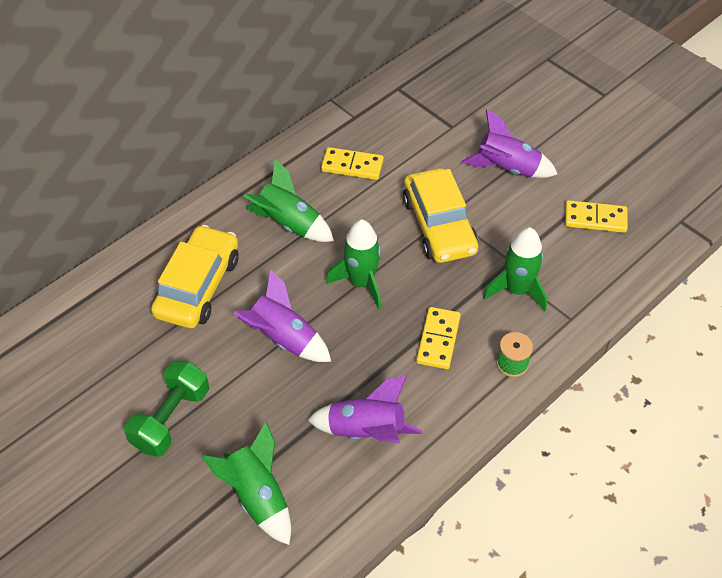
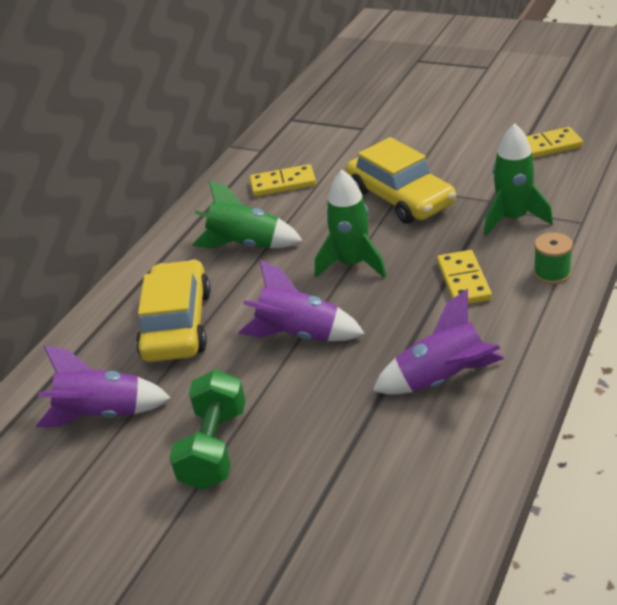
camera: 15 degrees left, 15 degrees down
(258, 496) = (360, 481): green rocket -> none
(507, 168) = (436, 139): purple rocket -> purple rocket (102, 414)

